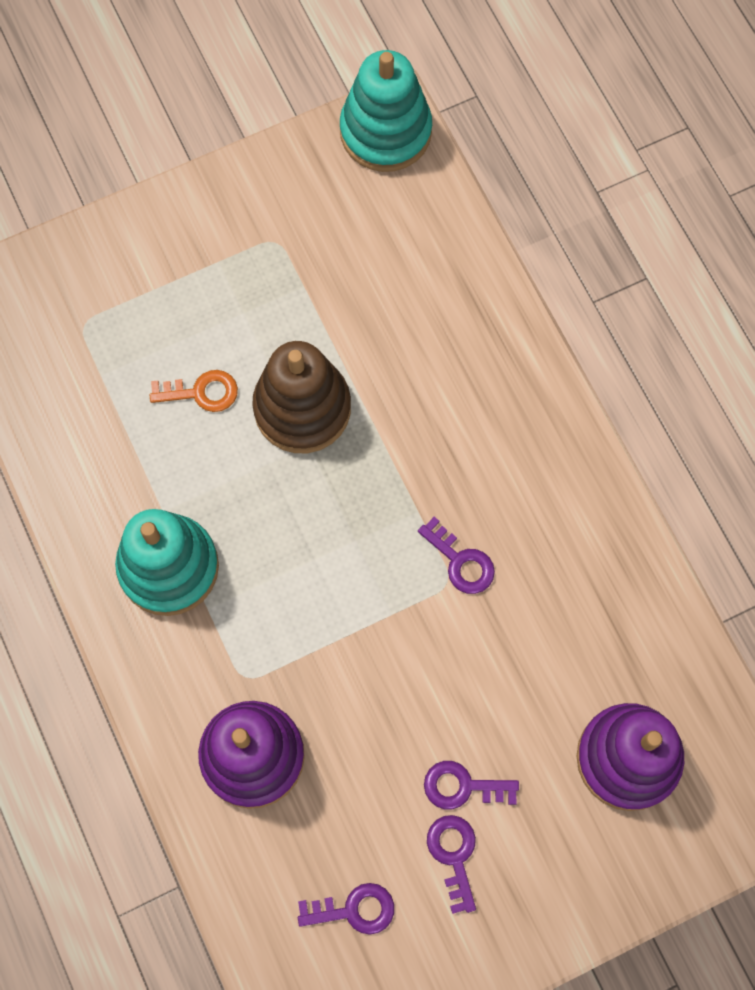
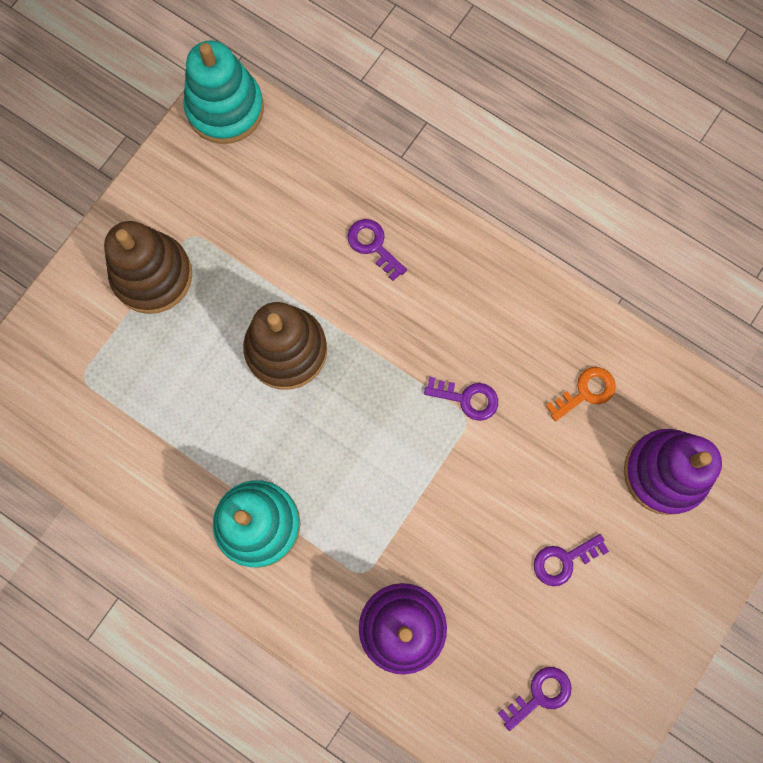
camera: 30 degrees left, 5 degrees up
(201, 392) = (204, 379): orange key -> orange key (586, 392)
(212, 260) = (152, 275): none -> brown stacking toy
(453, 855) = (586, 613): purple key -> purple key (373, 245)

